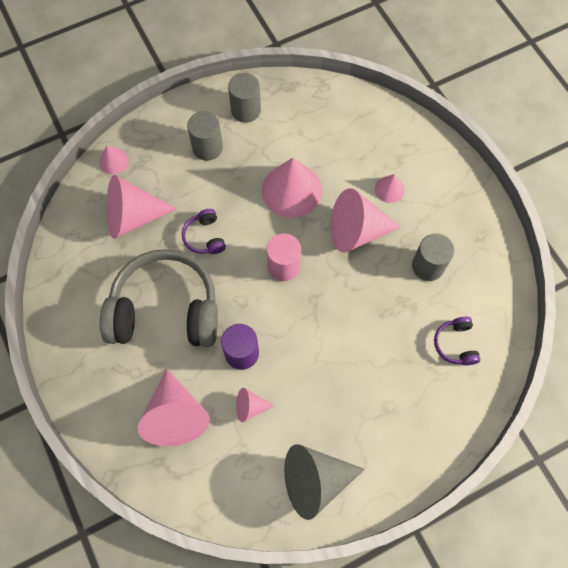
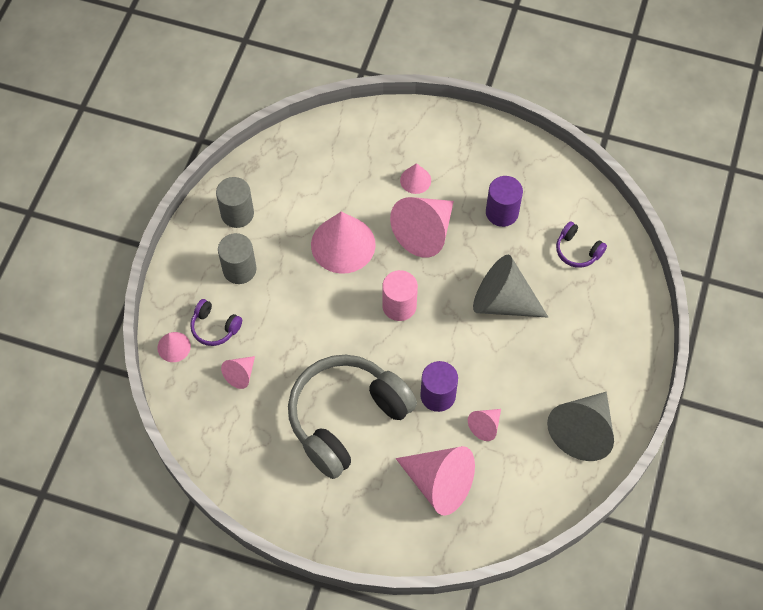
camera: 45 degrees left, 5 degrees down
(133, 217) = (240, 374): pink cone -> pink cone, size x0.49
(205, 237) = (315, 338): purple headphones -> purple headphones (215, 327)
(359, 330) = (503, 301): none -> grey cone
(428, 266) = (502, 212): grey cylinder -> purple cylinder

